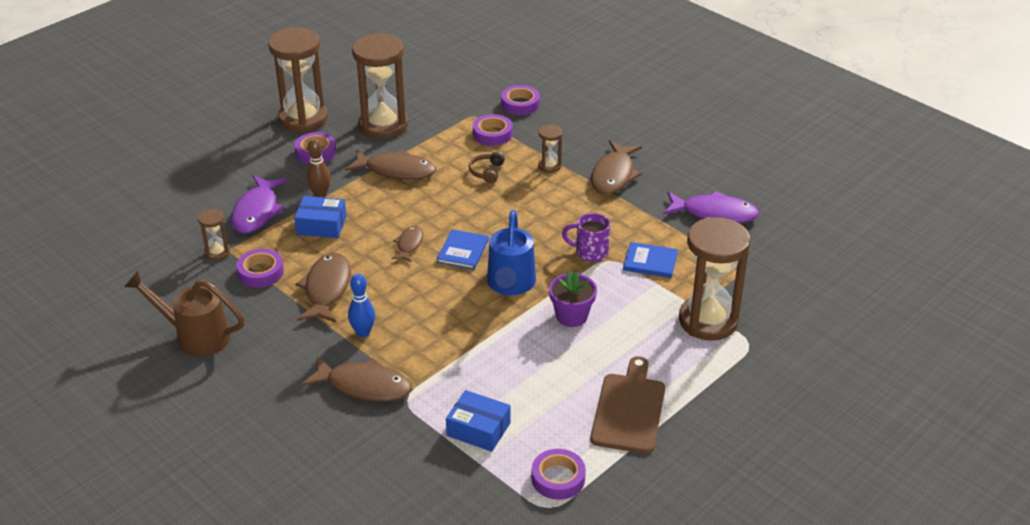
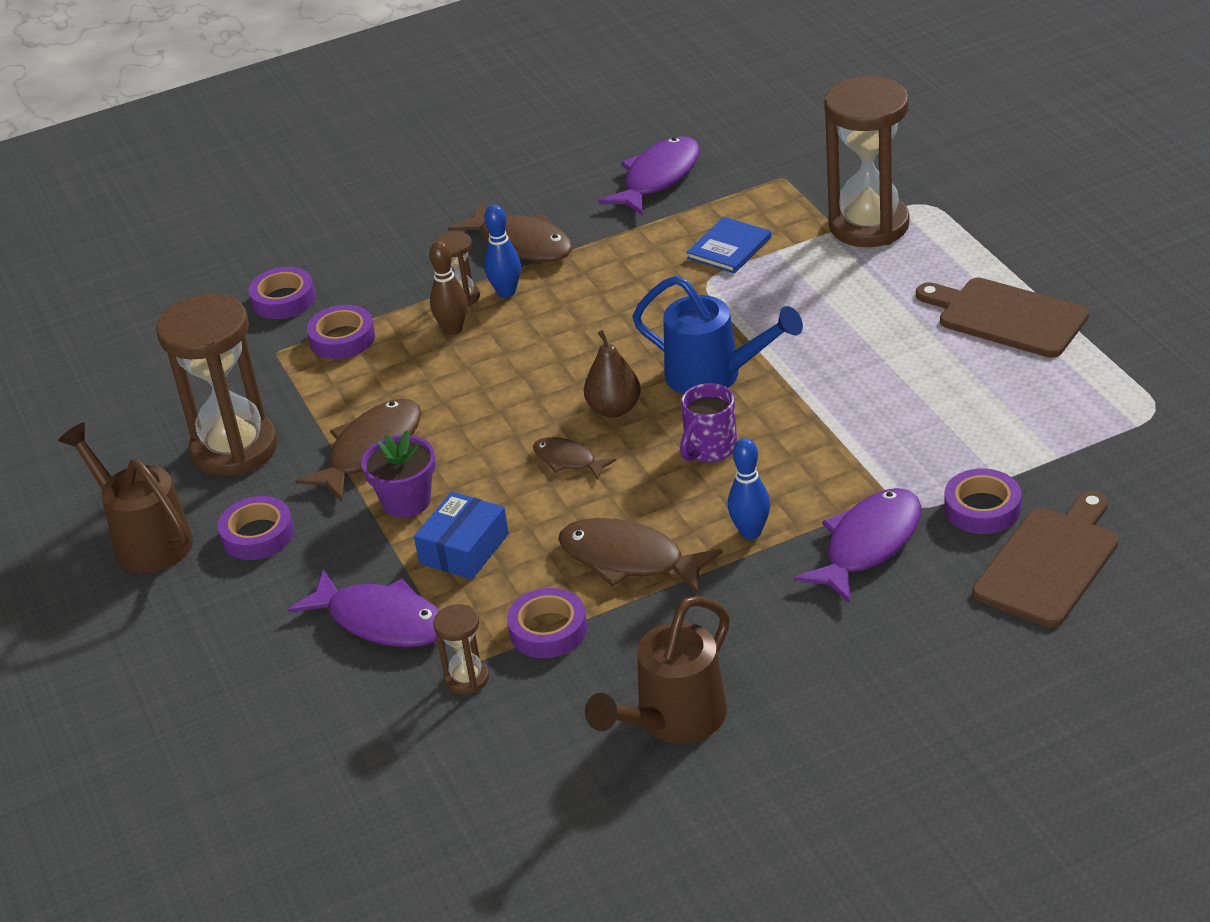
camera: 65 degrees left, 0 degrees up
(303, 119) = (146, 540): brown hourglass -> brown watering can
(320, 194) = (380, 541): brown bowling pin -> brown bowling pin (453, 329)
(364, 386) = (868, 544): brown fish -> purple fish
(366, 475) = (1050, 563): none -> brown cutting board
(463, 251) = (614, 409): blue book -> brown pear
(478, 429) = (996, 448): blue box -> none
(487, 172) = (436, 358): brown headphones -> none
(558, 478) = (1109, 394): purple tape -> purple tape (982, 508)
(561, 182) = (506, 292): none -> blue bowling pin
(571, 316) = (807, 332): purple flower pot -> purple flower pot (406, 501)
(590, 252) = (681, 294): purple mug -> purple mug (709, 449)

